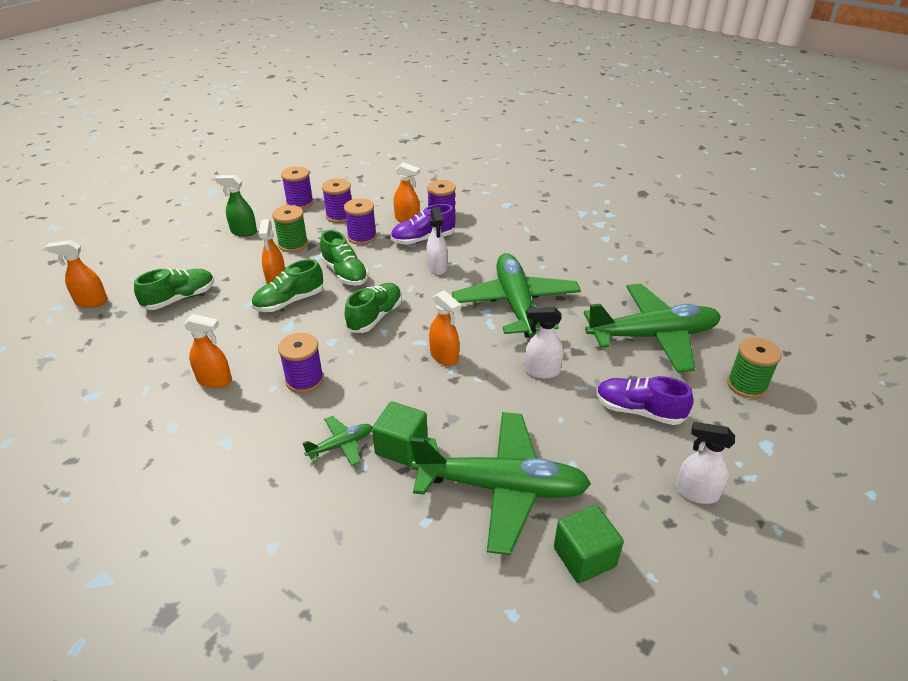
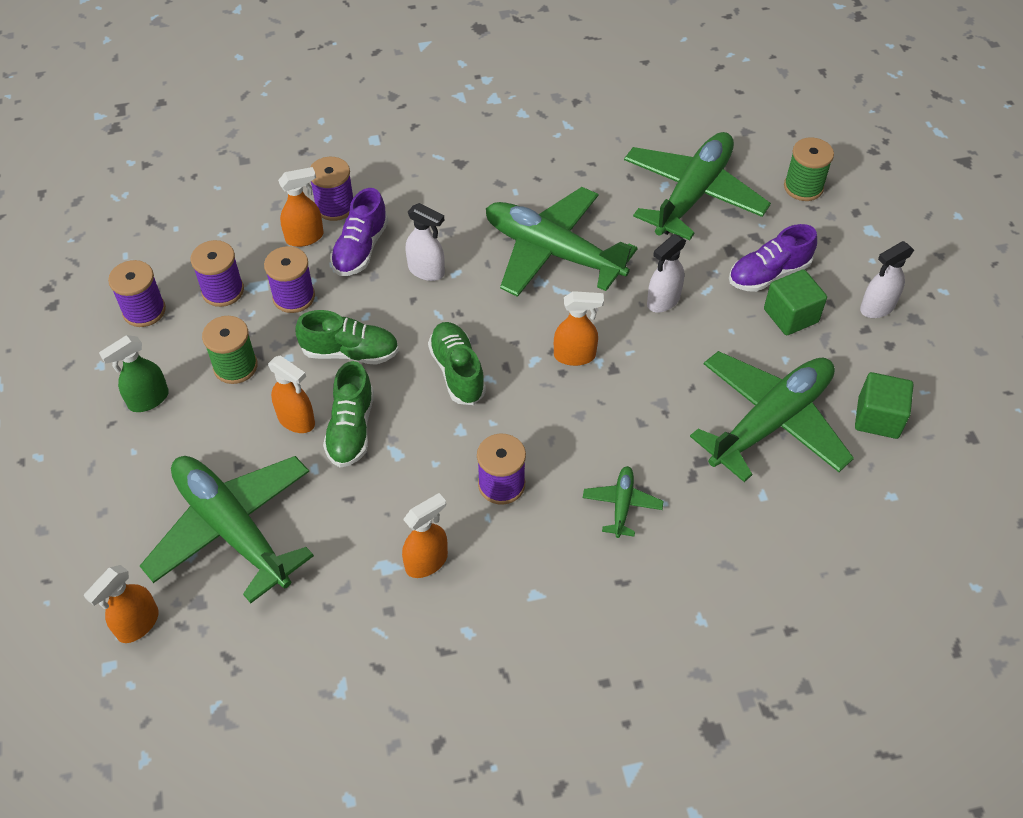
camera: 50 degrees left, 15 degrees up
(180, 298) = (232, 529): green shoe -> green plane
(401, 447) = (664, 461): green cube -> green cube (790, 315)

